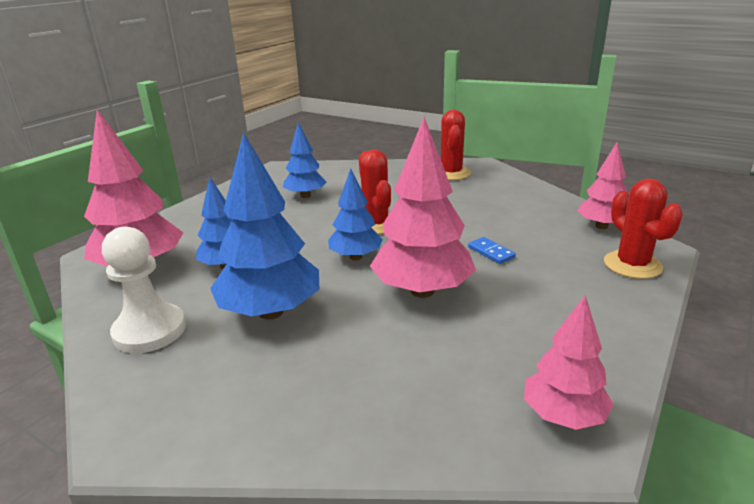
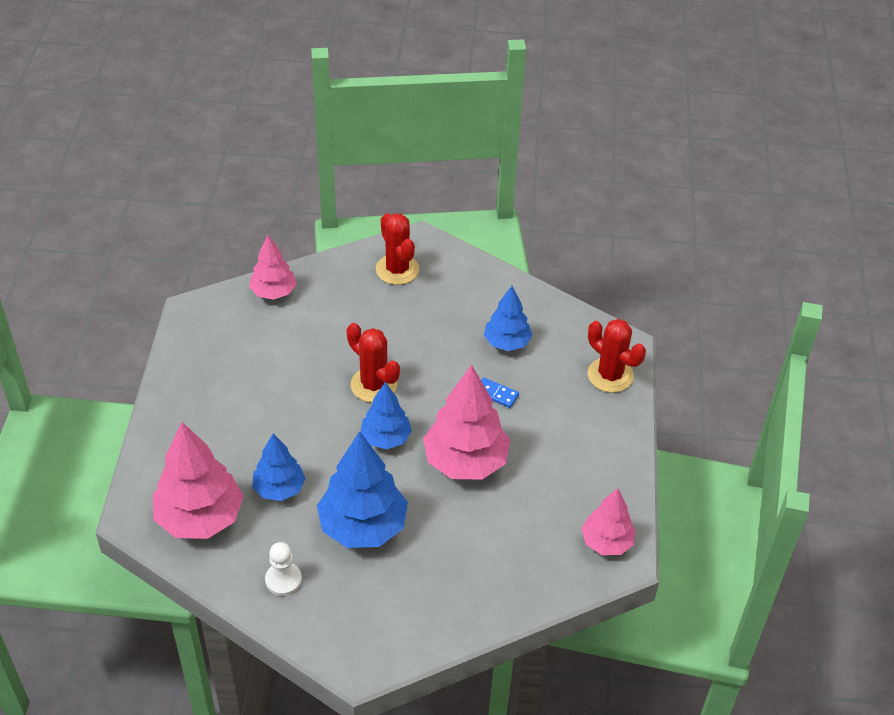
camera: 30 degrees left, 20 degrees up
(149, 331) = (283, 580): white pawn -> white pawn, size x0.63
(305, 196) = (268, 358): blue tree -> blue tree (506, 342)
(601, 226) = (572, 326): pink tree -> pink tree (273, 292)

